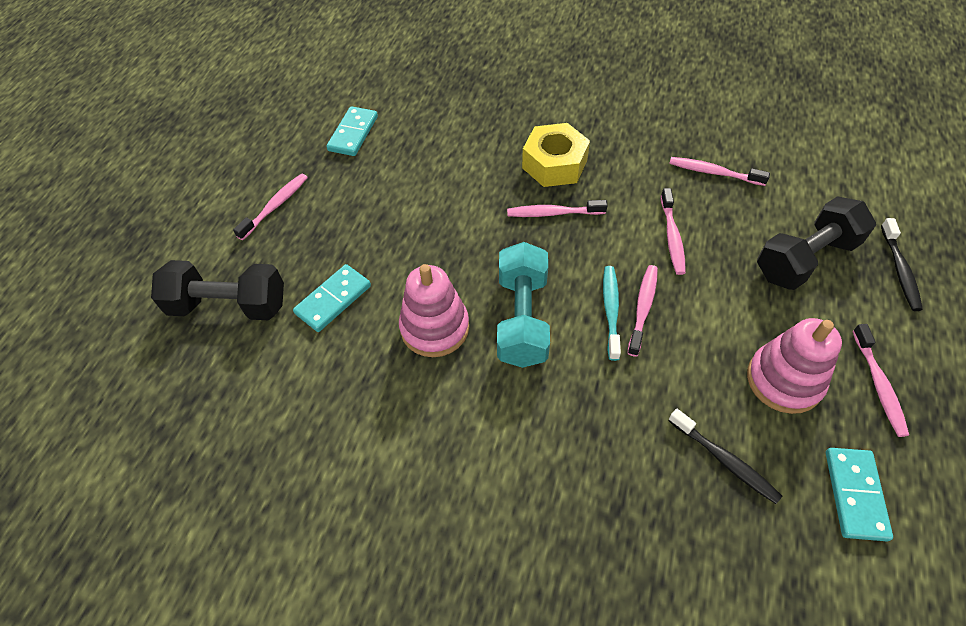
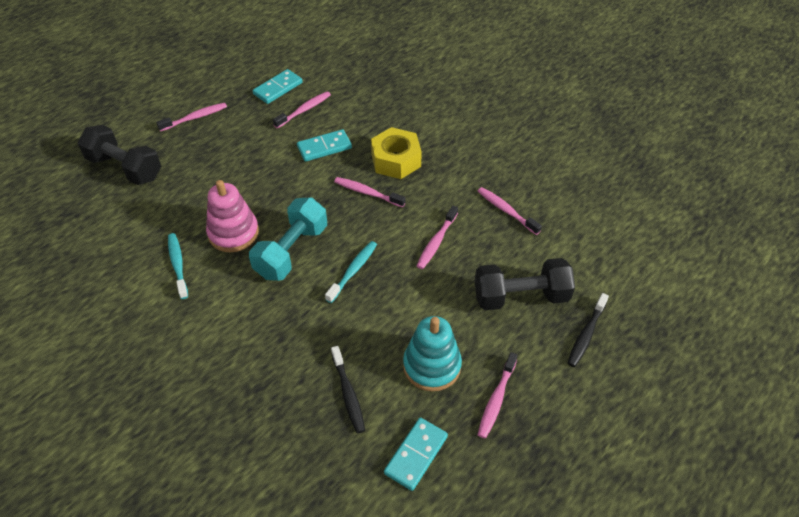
camera: 25 degrees right, 5 degrees down
(333, 299) = (186, 190): turquoise domino -> turquoise domino (324, 147)
(395, 399) = (178, 265): none -> turquoise toothbrush
(643, 308) = (376, 279): pink toothbrush -> pink toothbrush (304, 110)
(784, 380) = (432, 366): pink stacking toy -> turquoise stacking toy

